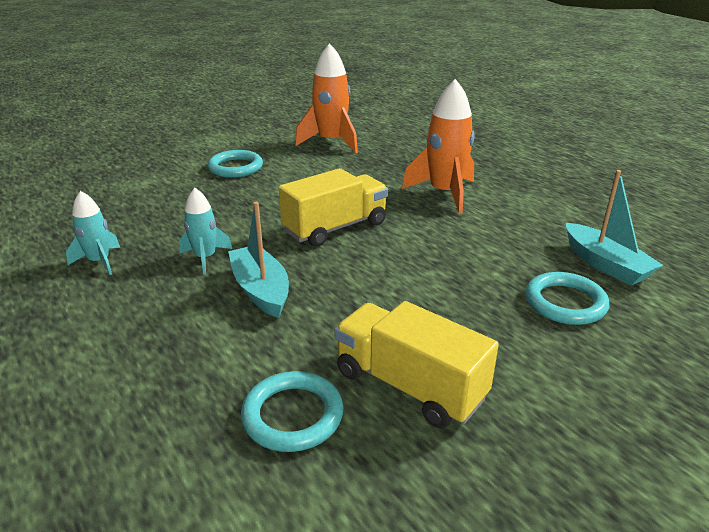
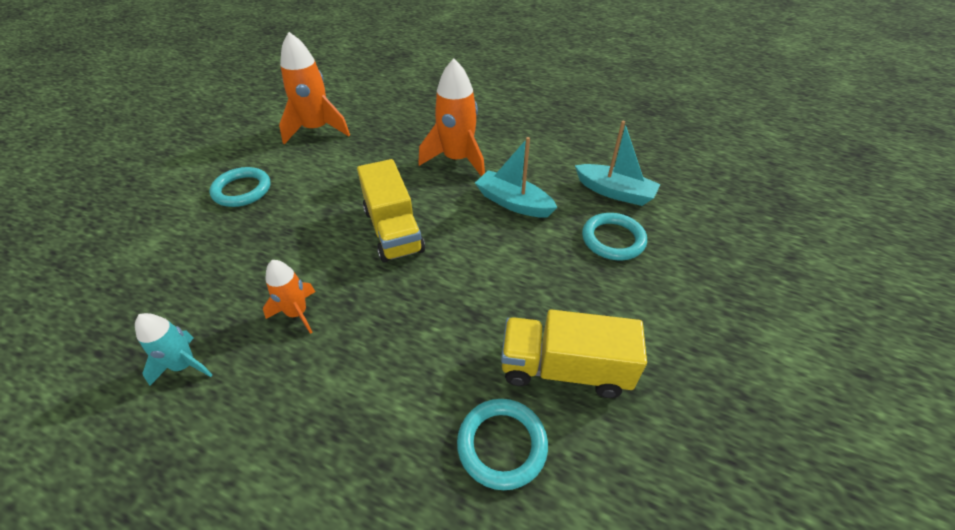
camera: 30 degrees left, 15 degrees up
(205, 258) = (297, 313): turquoise rocket -> orange rocket
(261, 290) = (378, 328): turquoise boat -> turquoise boat (513, 203)
(335, 228) = (393, 230): yellow truck -> yellow truck turned 135 degrees clockwise

